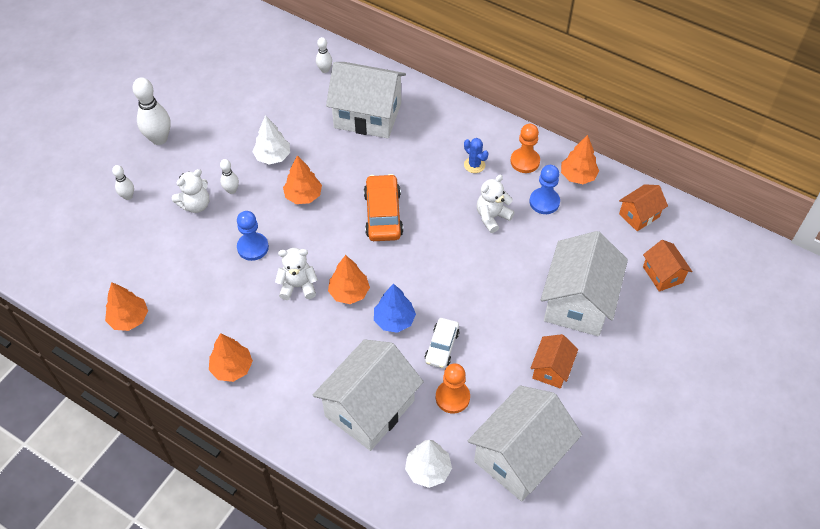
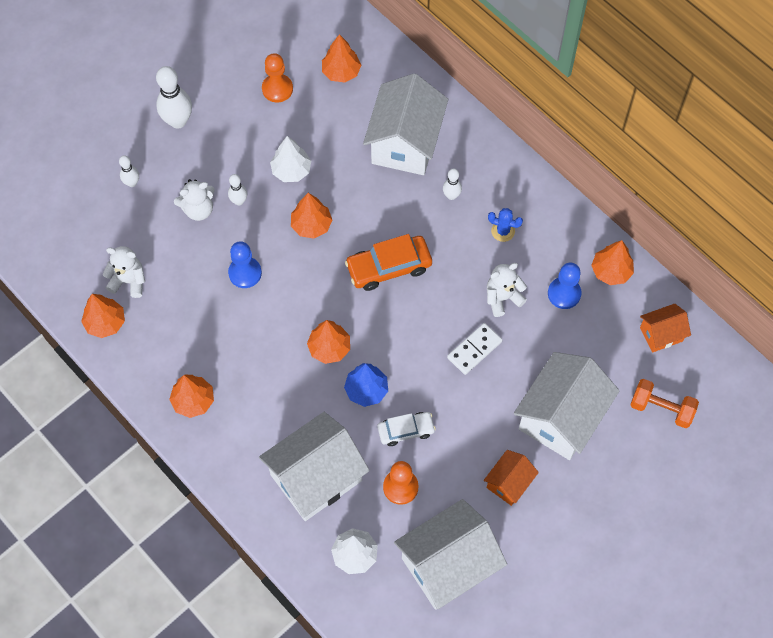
camera: 15 degrees right, 10 degrees up
(295, 74) = (341, 72): none -> orange tree
(298, 286) = (280, 328): white teddy bear -> white teddy bear (129, 281)
(324, 70) = (374, 74): white bowling pin -> white bowling pin (451, 195)
(367, 115) = (405, 143): white house -> white house turned 75 degrees clockwise
(383, 214) = (389, 267): orange car -> orange car turned 120 degrees counterclockwise
(441, 346) = (406, 431): white car -> white car turned 135 degrees counterclockwise
(474, 165) = (503, 231): blue cactus -> blue cactus turned 45 degrees counterclockwise
(481, 264) = (474, 350): none -> white domino
(525, 161) = (559, 240): orange pawn -> orange pawn (277, 89)
(662, 274) = (661, 408): orange house -> orange dumbbell

